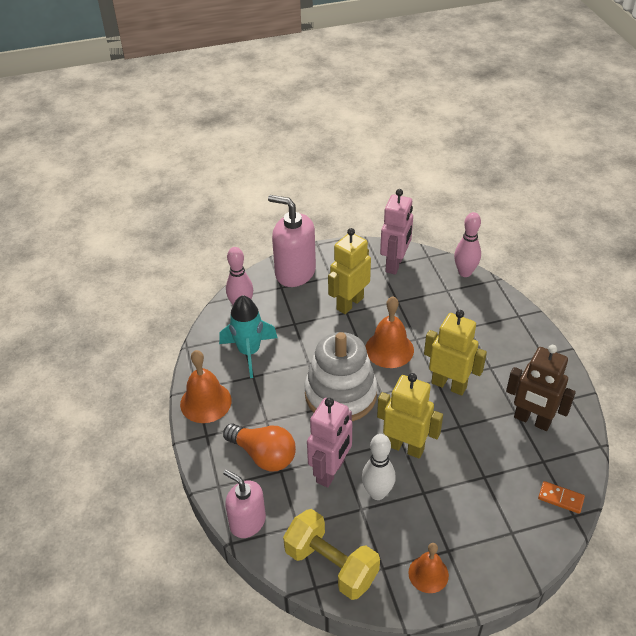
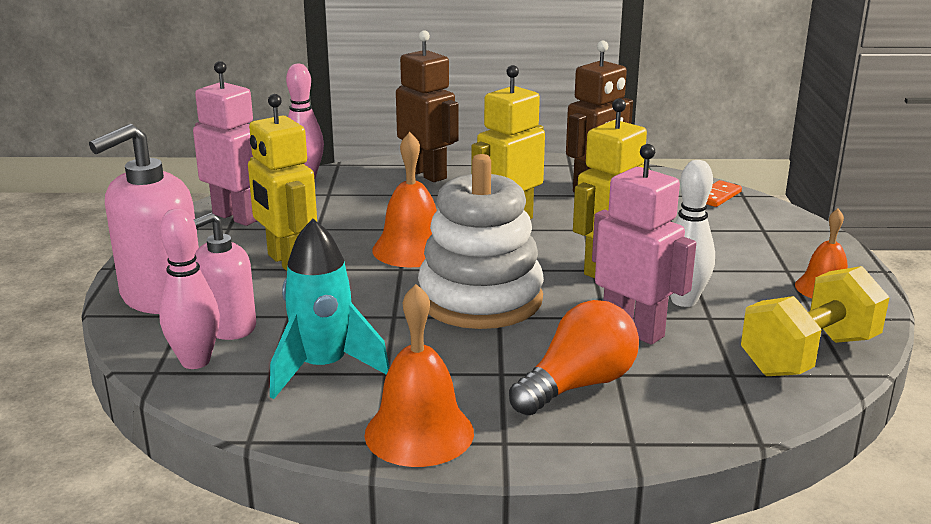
camera: 75 degrees left, 20 degrees down
(247, 522) = (718, 420): pink soap dispenser -> pink soap dispenser (228, 326)
(504, 326) = (427, 174): none -> brown robot

